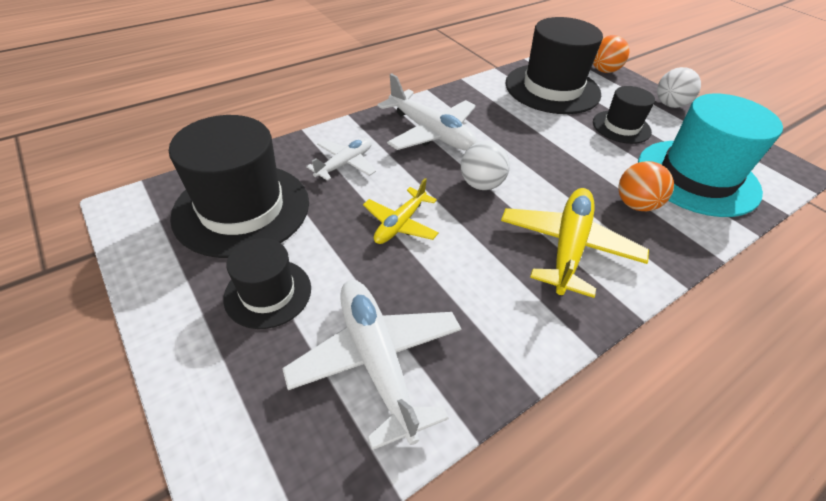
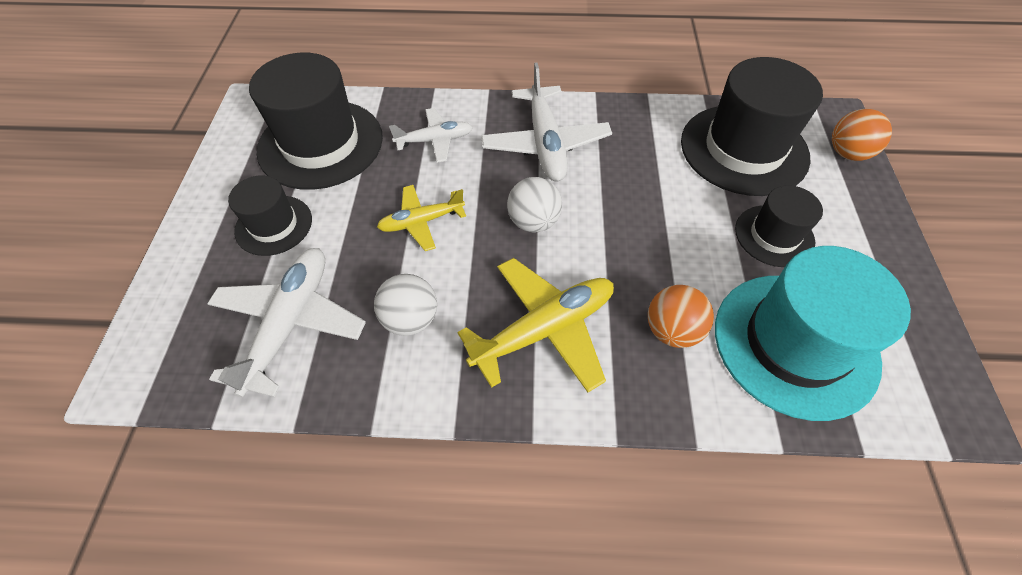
camera: 40 degrees right, 10 degrees up
(670, 105) = (886, 239): white ball -> white ball (411, 319)

